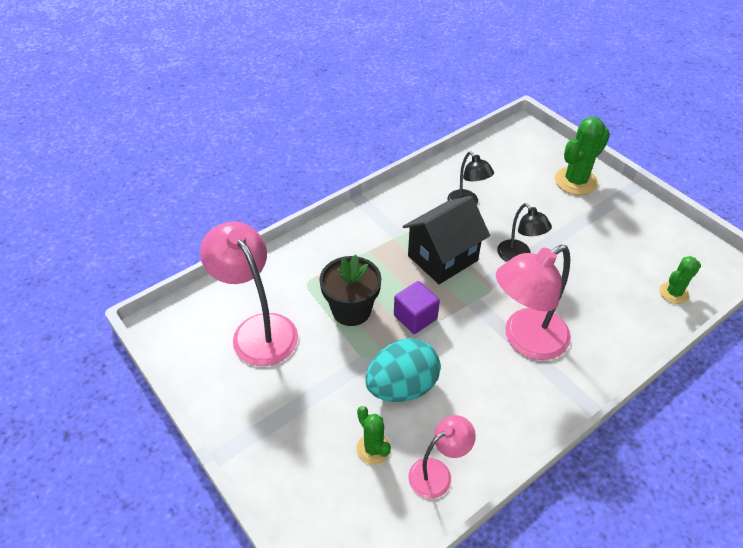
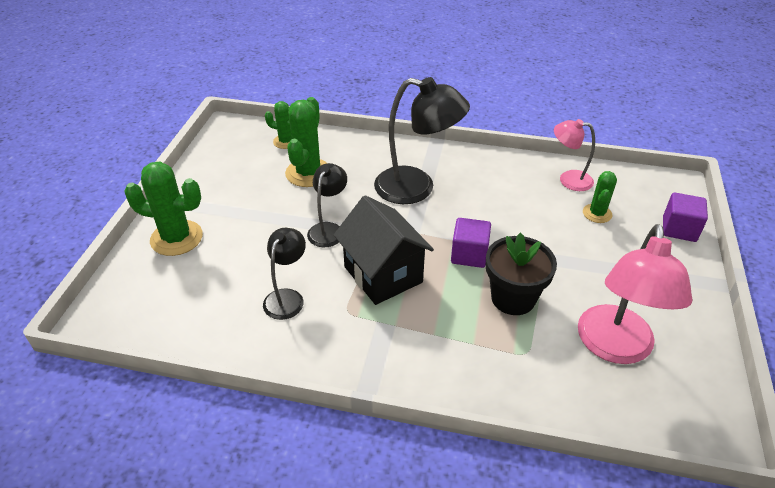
camera: 130 degrees left, 5 degrees down
(292, 498) = (679, 229): none -> purple cube
(402, 387) = (537, 226): turquoise egg -> none
(442, 258) = (383, 274): black house -> black house turned 45 degrees clockwise
(526, 340) = (416, 188): pink lamp -> black lamp
(607, 282) = (308, 173): none -> green cactus

